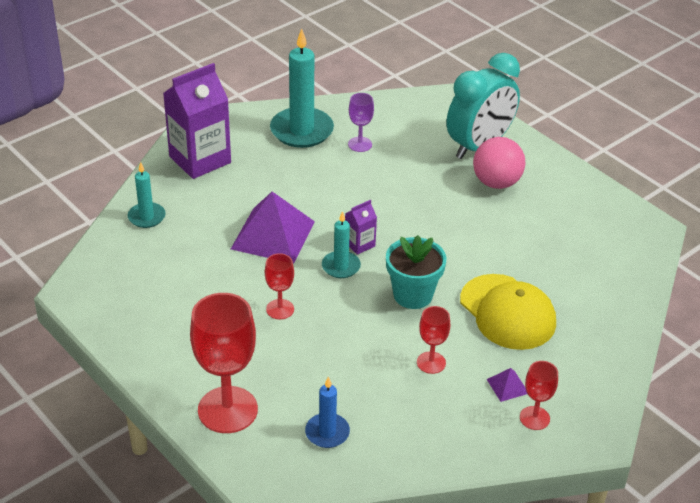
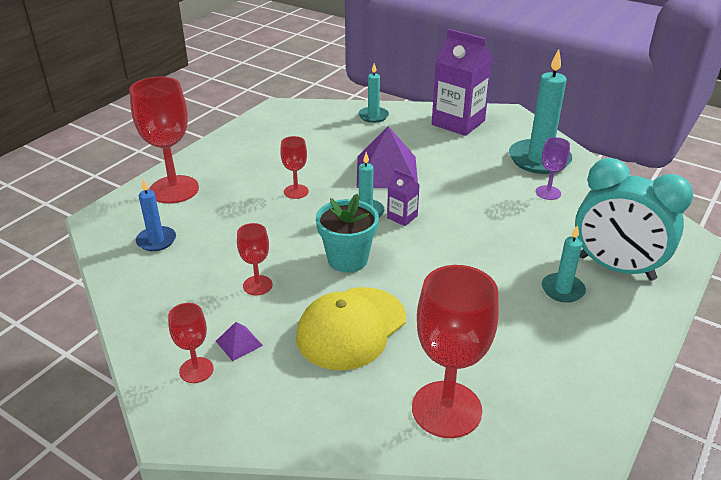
camera: 75 degrees right, 5 degrees down
(496, 182) = (562, 290): pink ball -> turquoise candle
(608, 281) = (446, 409): none -> red goblet

